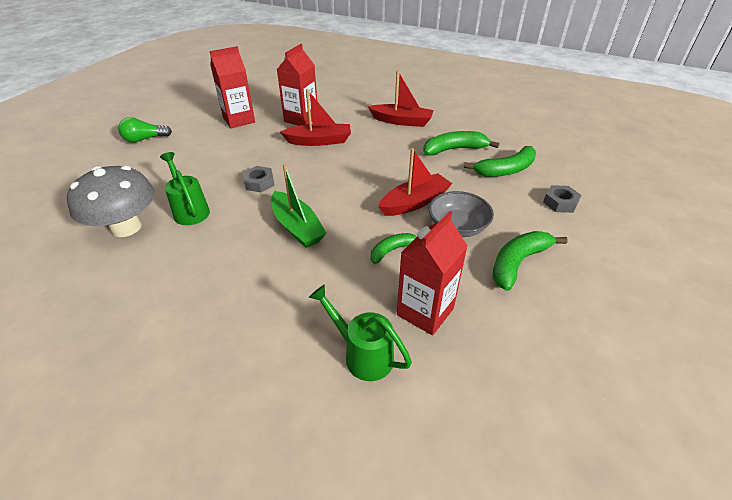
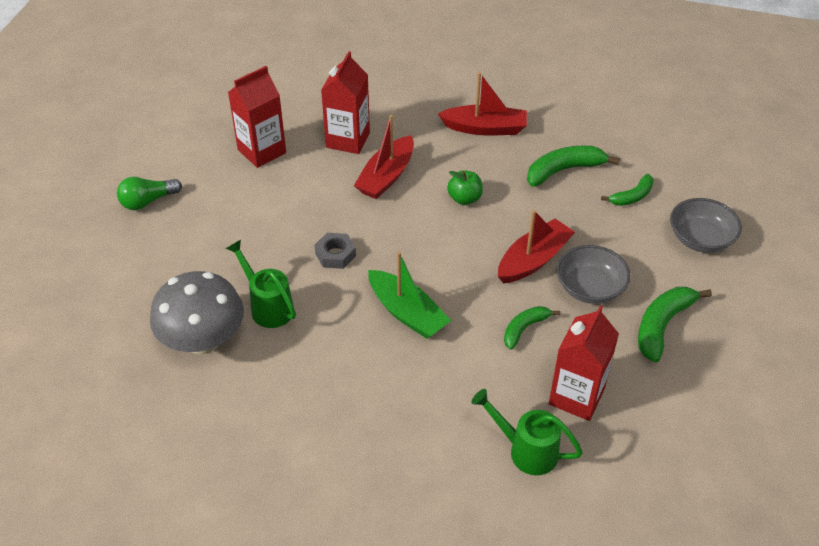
camera: 10 degrees left, 5 degrees up
(319, 141) = (386, 176): red boat -> red boat turned 135 degrees clockwise
(372, 159) = (464, 198): none -> green apple
(505, 170) = (632, 196): green banana -> green banana, size x0.63
(560, 203) = (700, 239): grey nut -> grey bowl

